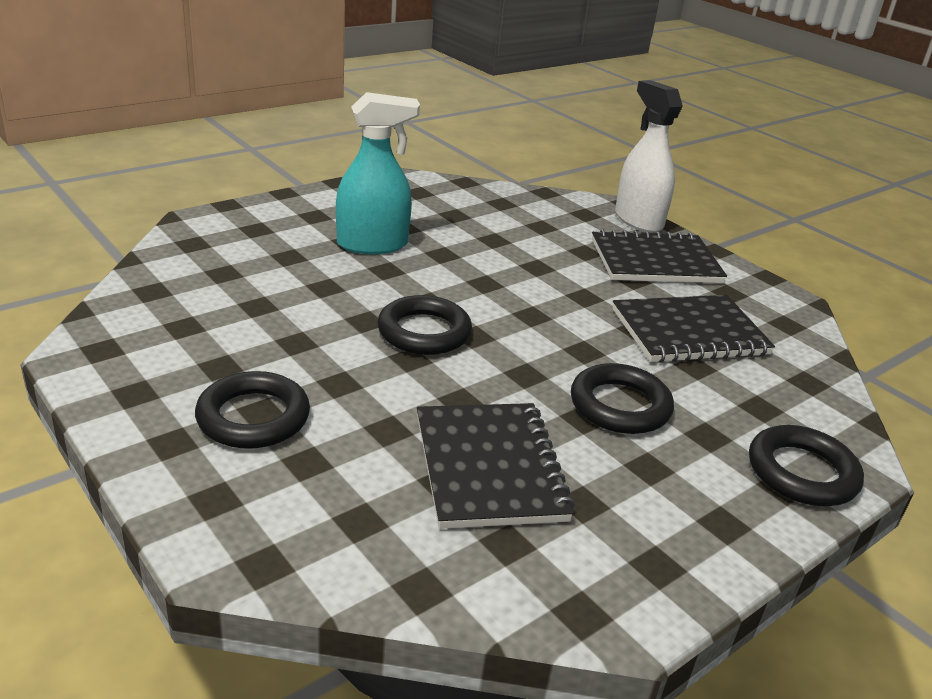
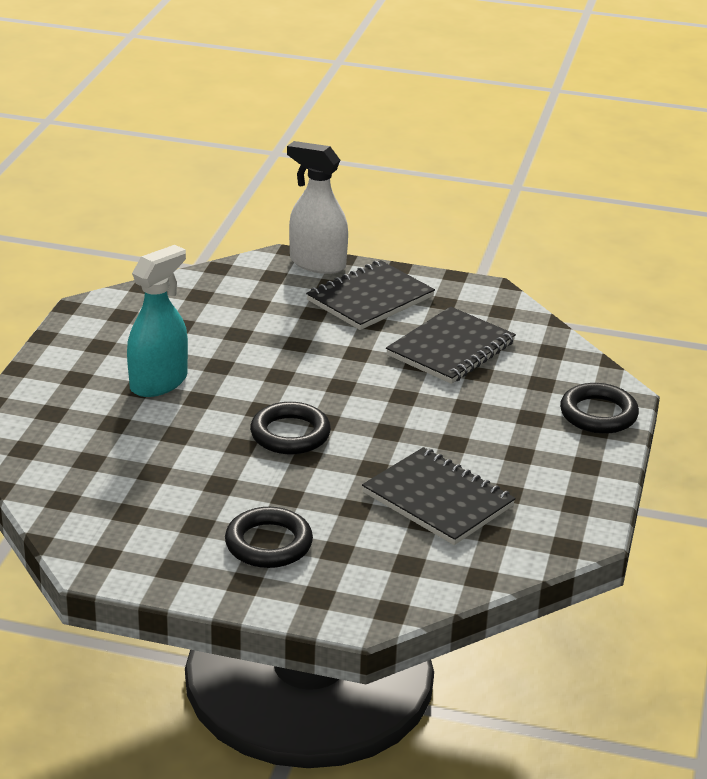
camera: 35 degrees left, 0 degrees up
(620, 405) = (465, 423): black ring -> none

